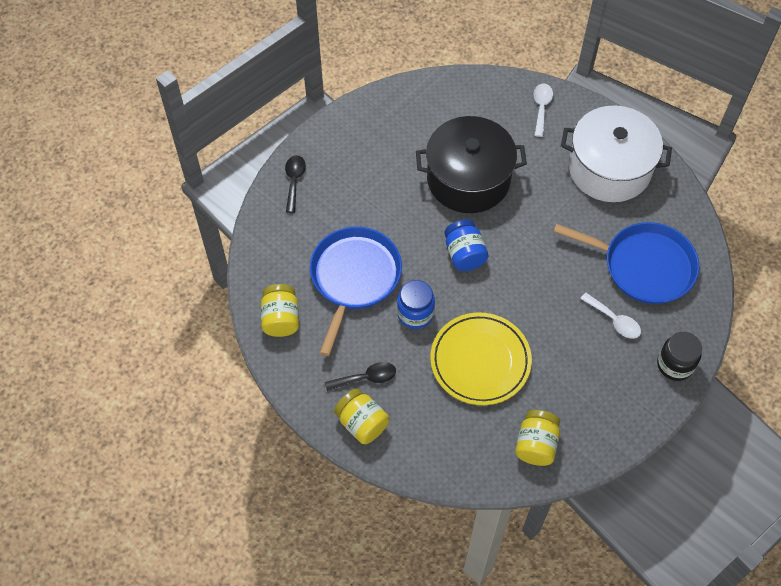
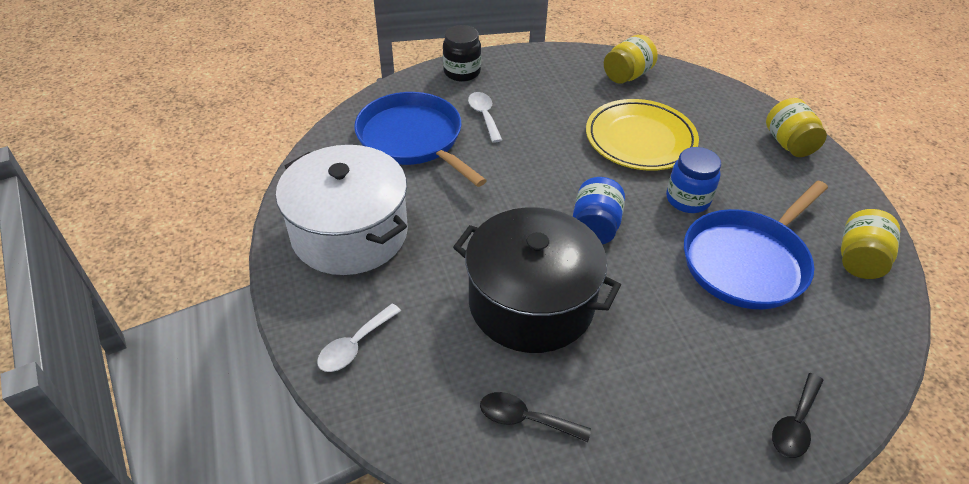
camera: 150 degrees left, 15 degrees down
(366, 378) = (770, 172): black spoon -> black spoon (525, 419)

